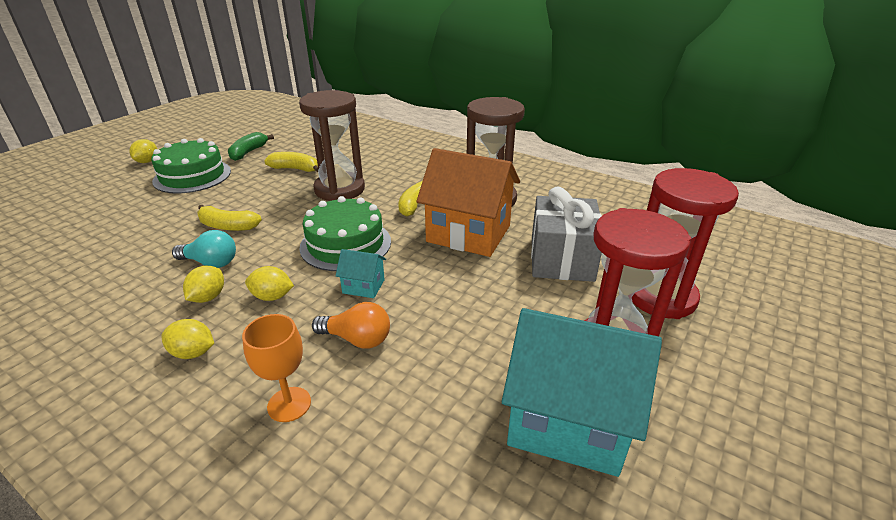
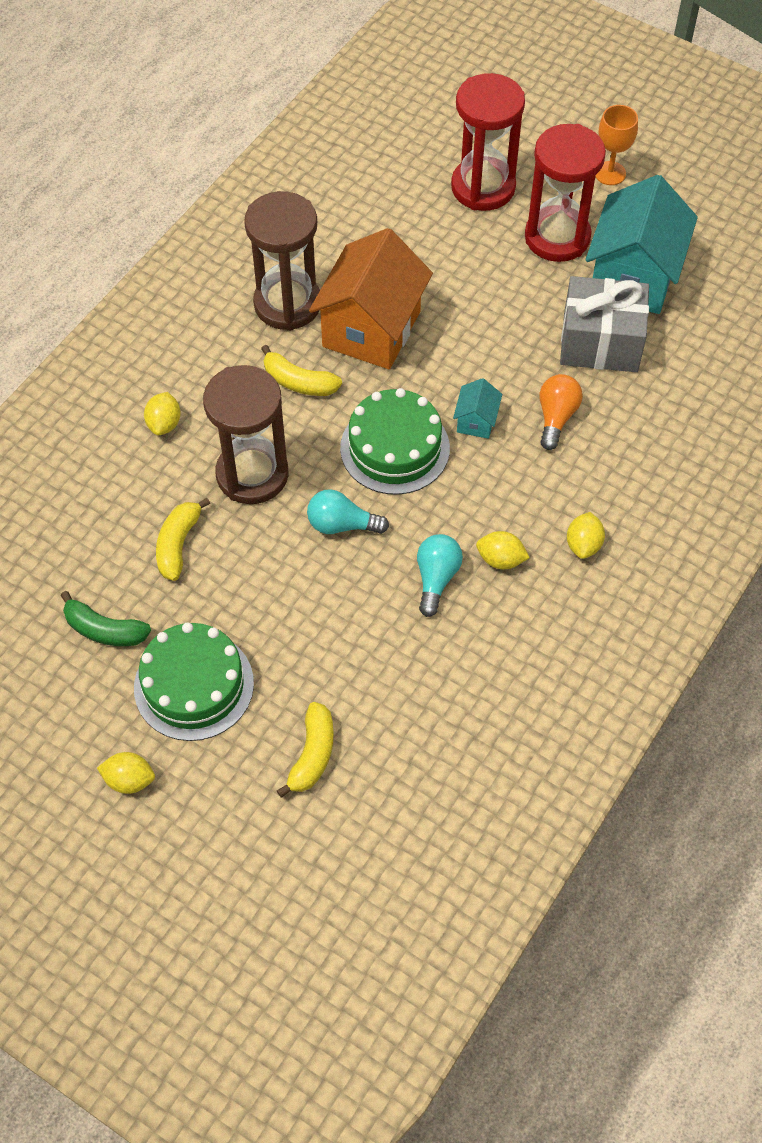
camera: 90 degrees left, 25 degrees up
(228, 226) = (352, 586): yellow banana -> yellow banana (312, 754)
(272, 297) = (497, 500): yellow lemon -> yellow lemon (164, 424)
(283, 222) = (342, 524): none -> turquoise light bulb
(289, 404) = (635, 455): orange goblet -> orange goblet (610, 173)
(561, 259) = (422, 251): grey gift -> grey gift (600, 342)

